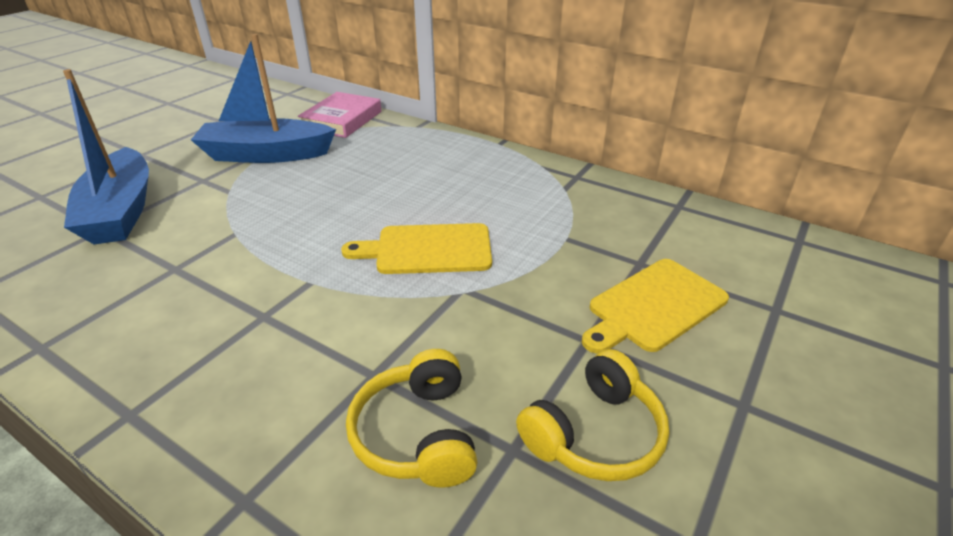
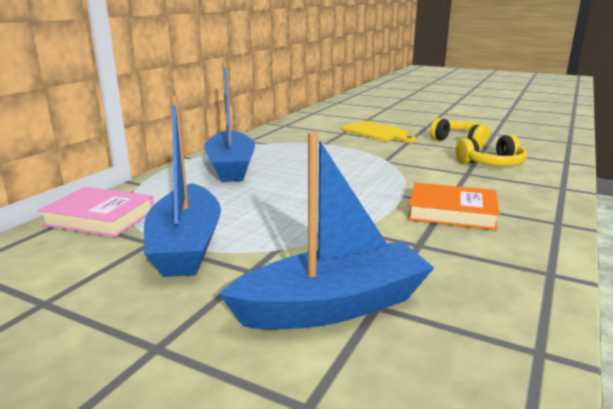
camera: 95 degrees left, 15 degrees down
(233, 313) = (452, 212): none -> orange book
(428, 249) = (350, 169): yellow cutting board -> none
(458, 167) = (231, 167): none -> blue boat

